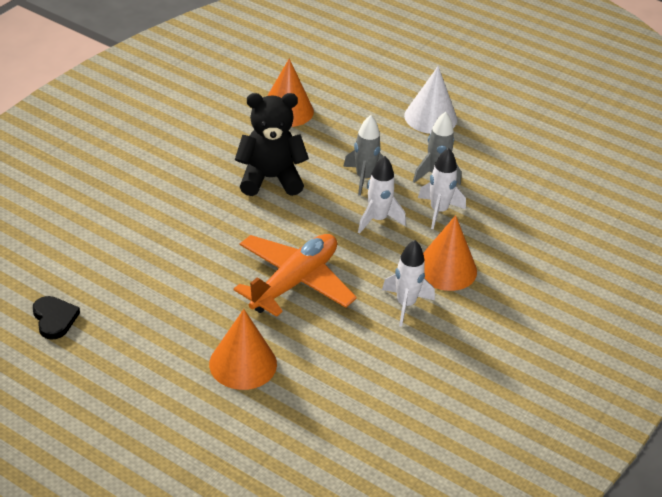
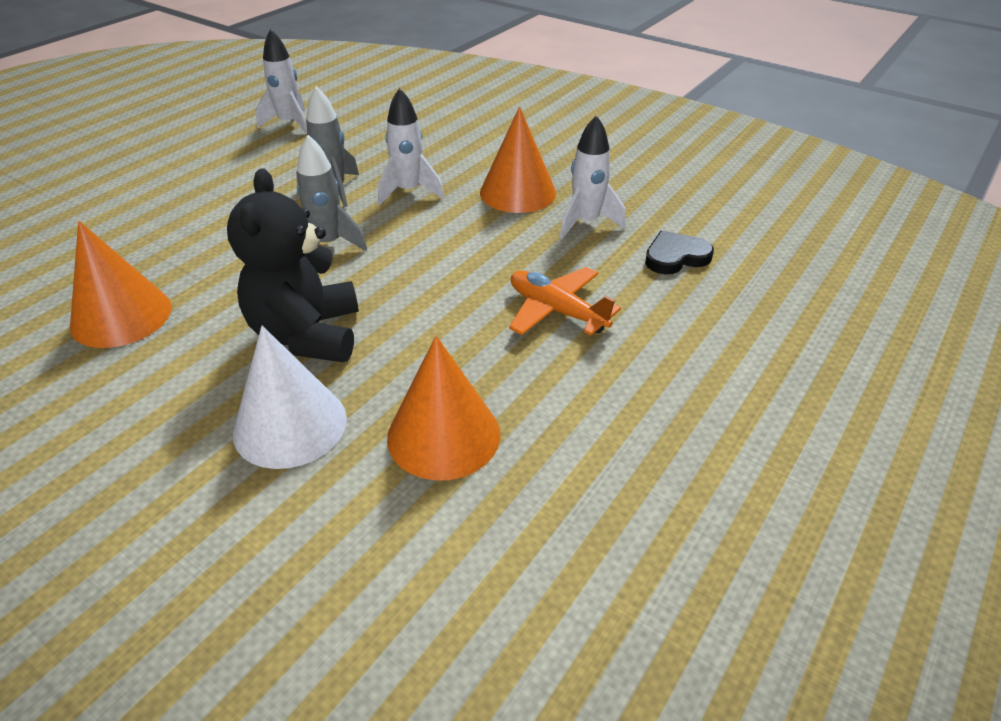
camera: 85 degrees left, 0 degrees up
(54, 319) = (714, 640): black heart -> black heart (675, 257)
(243, 364) = (739, 361): orange cone -> orange cone (443, 435)
(294, 282) = (556, 311): orange plane -> orange plane, size x0.62
(377, 220) = (422, 237): white rocket -> white rocket (289, 124)
(430, 117) = (206, 187): white cone -> white cone (290, 425)

